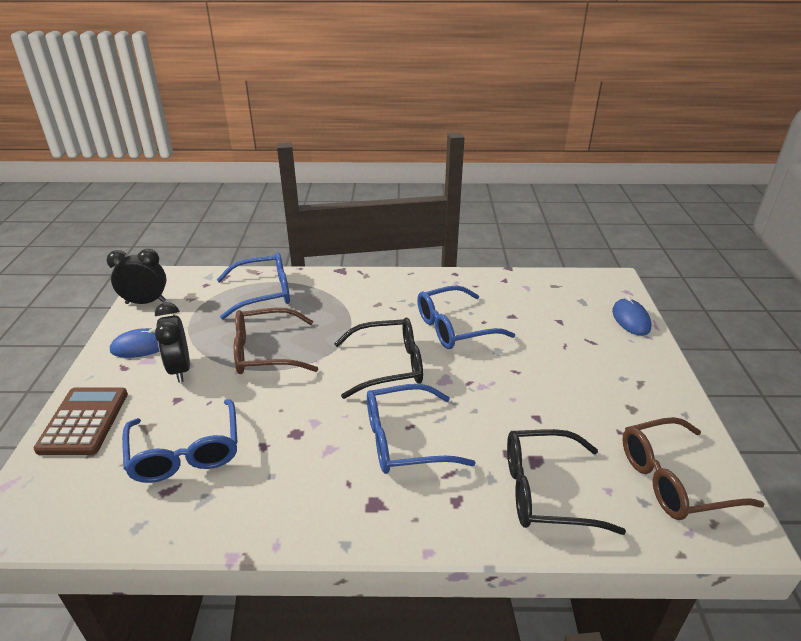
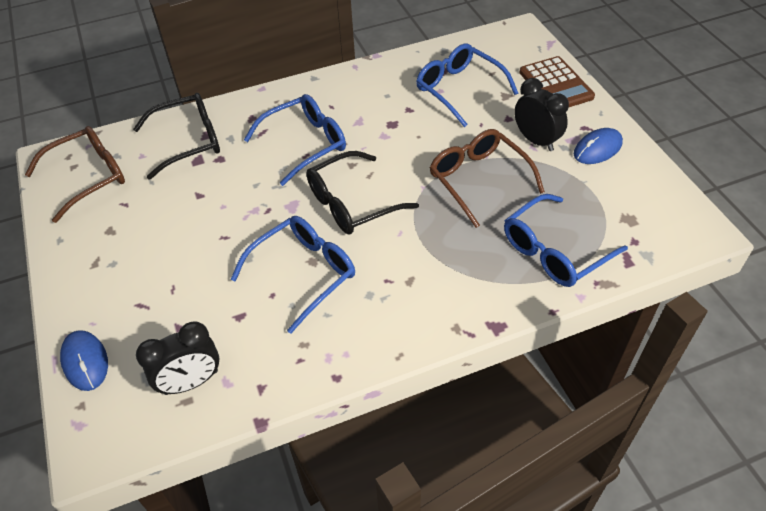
camera: 160 degrees right, 15 degrees up
(145, 302) = (664, 195): black clock -> black clock (191, 382)
(266, 352) = (478, 180): brown glasses -> brown glasses turned 90 degrees counterclockwise

